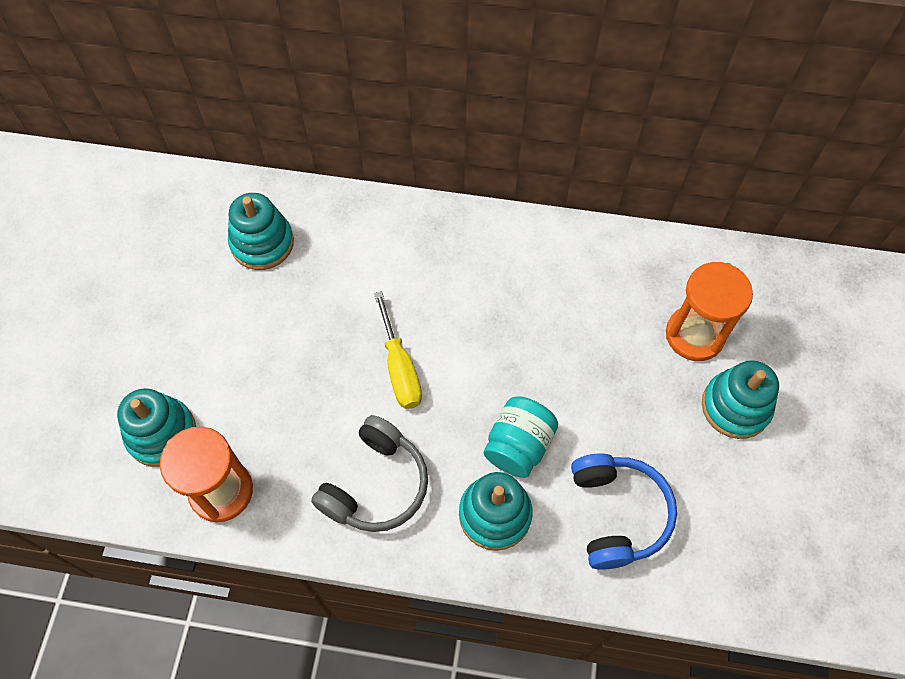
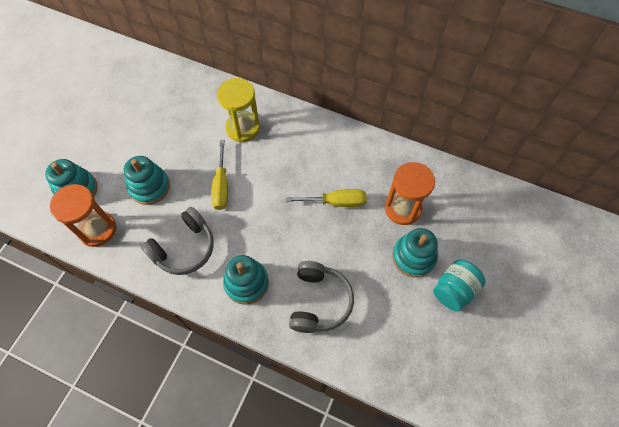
camera: 15 degrees right, 0 degrees up
(262, 243) = (170, 99): turquoise stacking toy -> turquoise stacking toy (149, 187)
(401, 264) = (243, 128): none -> yellow hourglass
(518, 445) = (274, 247): turquoise jar -> turquoise jar (454, 290)
(589, 350) = (335, 202): none -> yellow screwdriver
(617, 514) = (319, 301): blue headphones -> grey headphones

